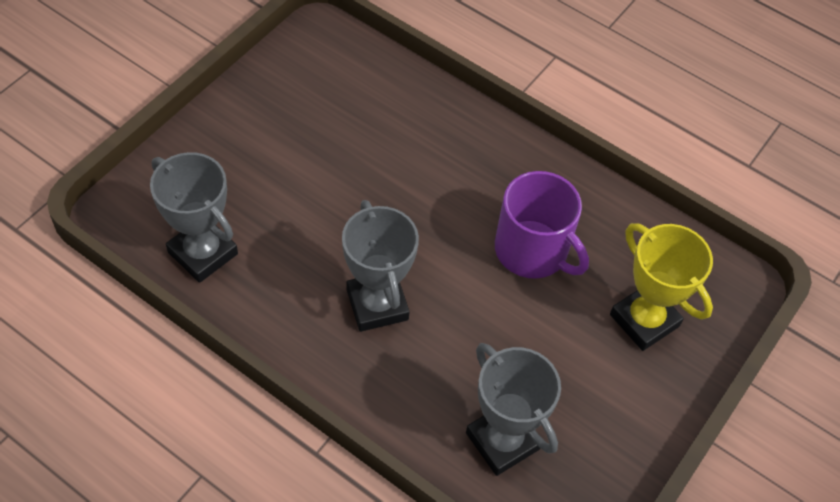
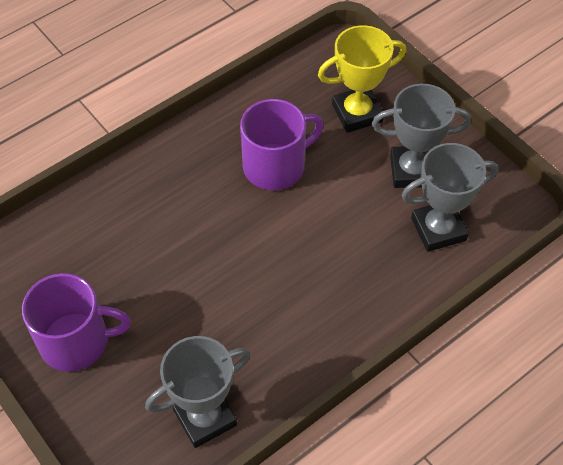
camera: 70 degrees left, 0 degrees up
(262, 128) = (76, 341): none -> purple mug
(377, 304) = (297, 287): grey trophy -> grey trophy (412, 171)

